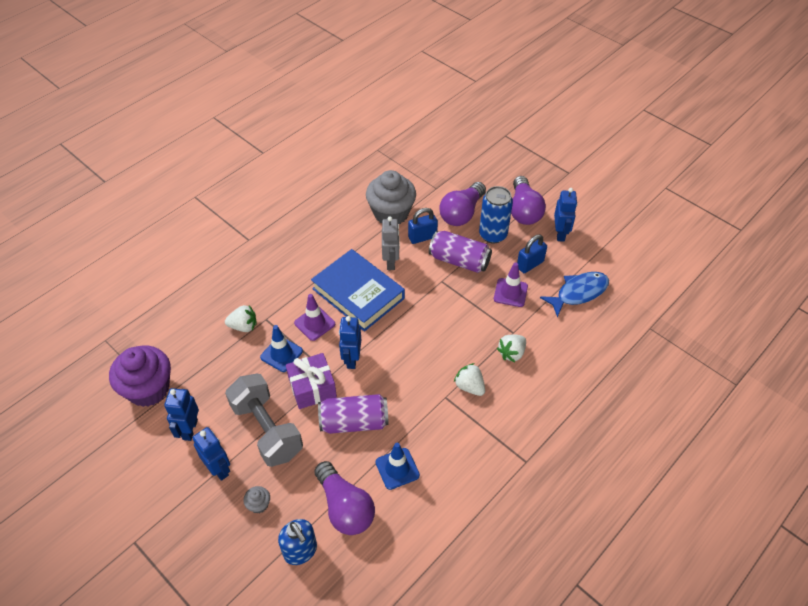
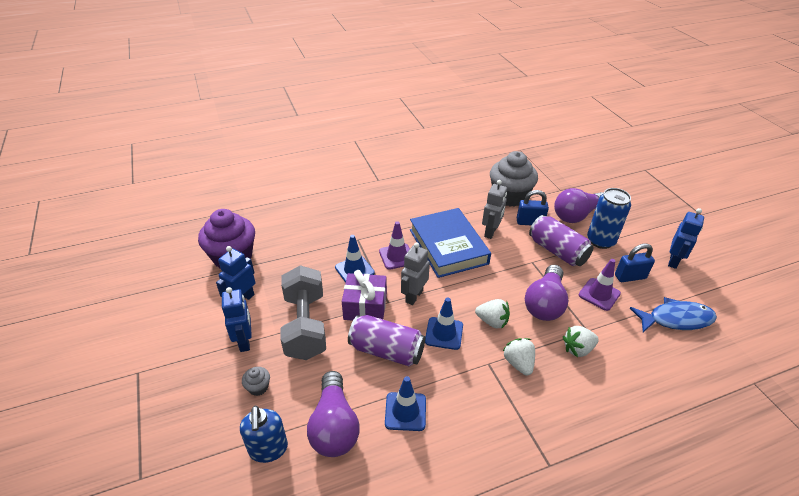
camera: 25 degrees right, 10 degrees down
(243, 326) = (336, 238): white strawberry -> white strawberry (492, 321)
(351, 359) = (414, 296): blue robot -> grey robot
(396, 385) = (444, 333): none -> blue traffic cone
(524, 210) = (641, 231): purple light bulb -> purple light bulb (545, 303)

